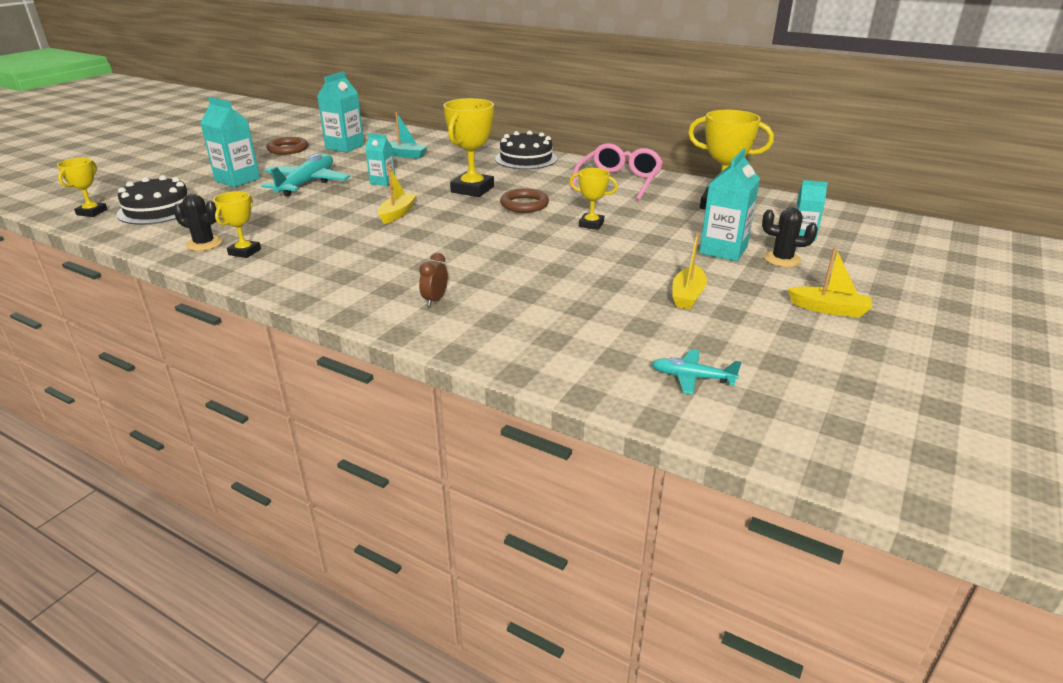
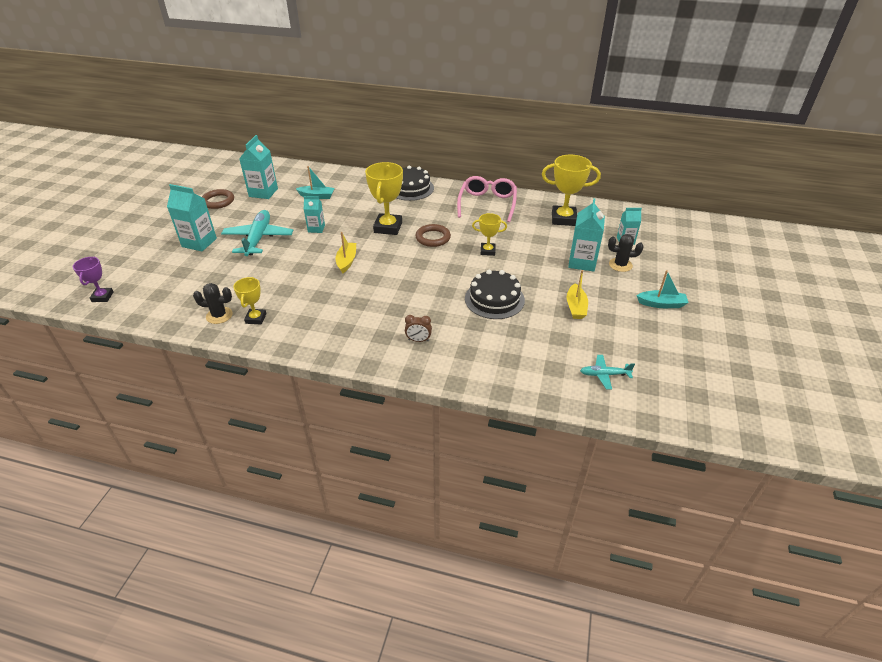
camera: 15 degrees left, 10 degrees up
(92, 212) = (102, 297): yellow trophy -> purple trophy
(158, 209) = (156, 285): black cake -> black cake (494, 299)
(435, 300) = (418, 340): brown clock -> brown clock turned 90 degrees counterclockwise
(829, 309) = (661, 304): yellow boat -> turquoise boat

